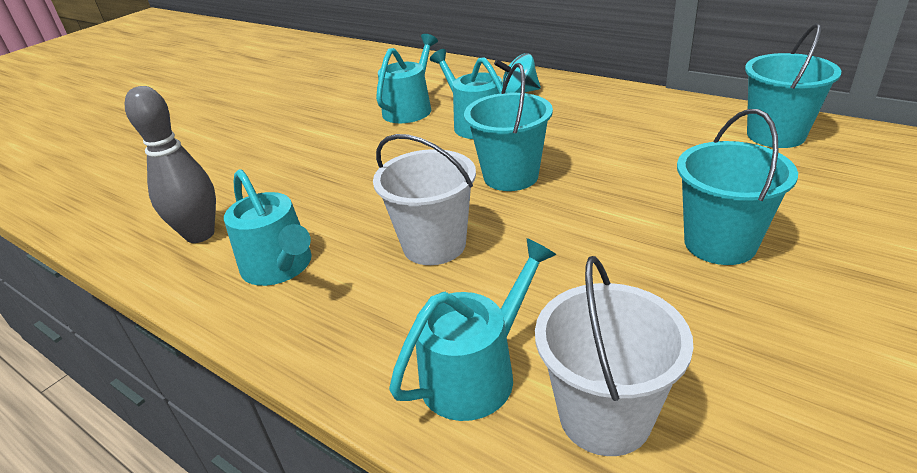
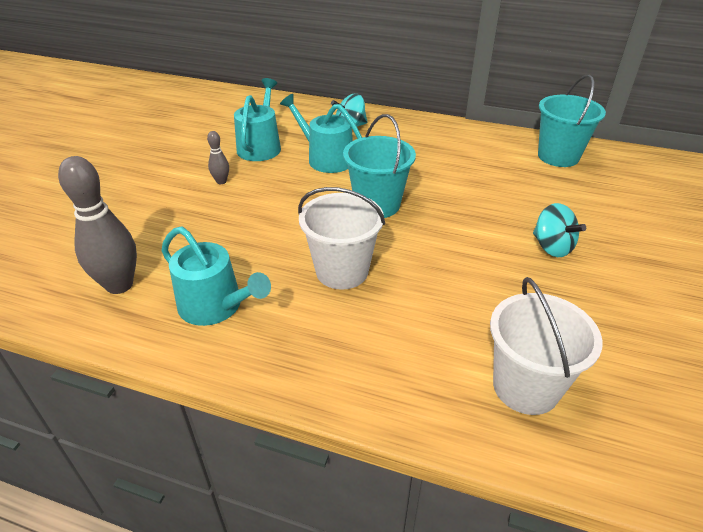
camera: 20 degrees left, 5 degrees up
(352, 141) = (221, 181): none -> grey bowling pin
(476, 373) = (423, 371): turquoise watering can -> none
(720, 243) = (552, 247): turquoise bucket -> turquoise spinning top

